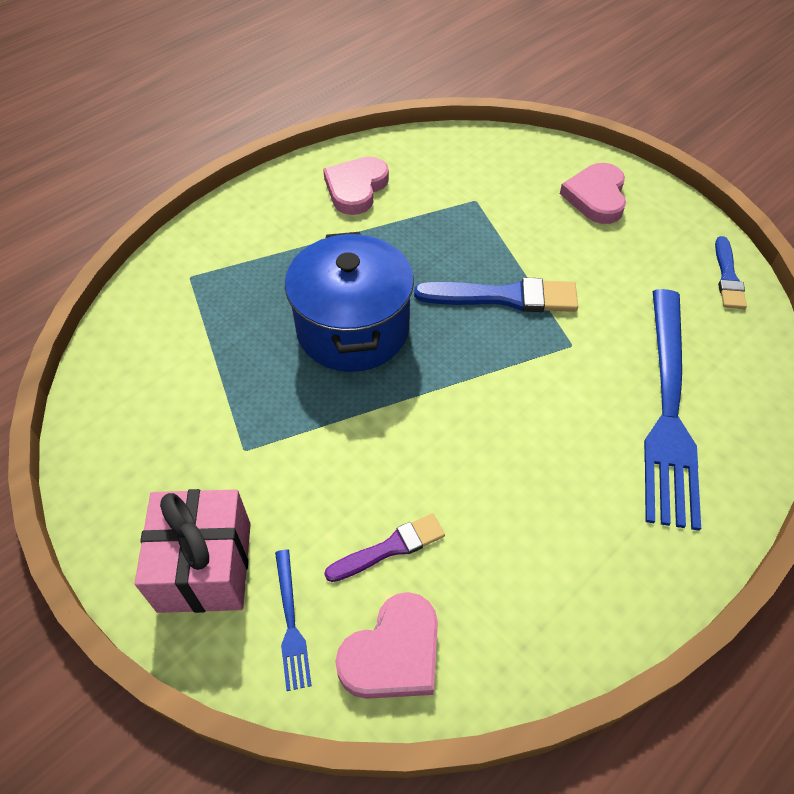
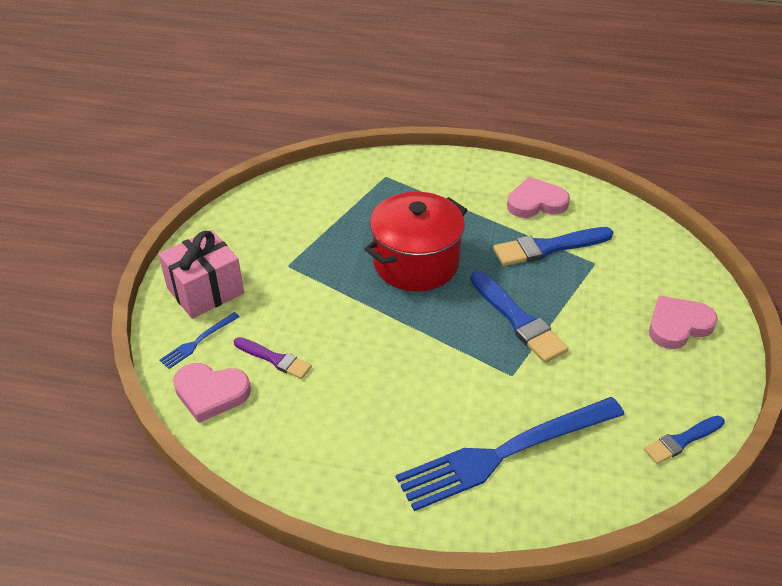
camera: 55 degrees right, 10 degrees down
(353, 329) = (416, 263): blue pot -> red pot
(426, 218) = (548, 247): none -> blue brush

